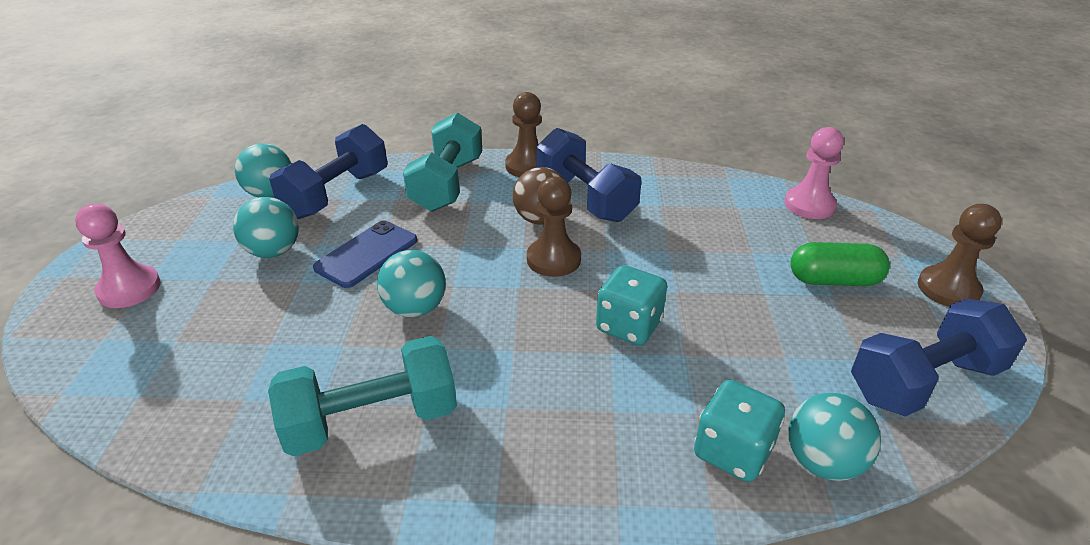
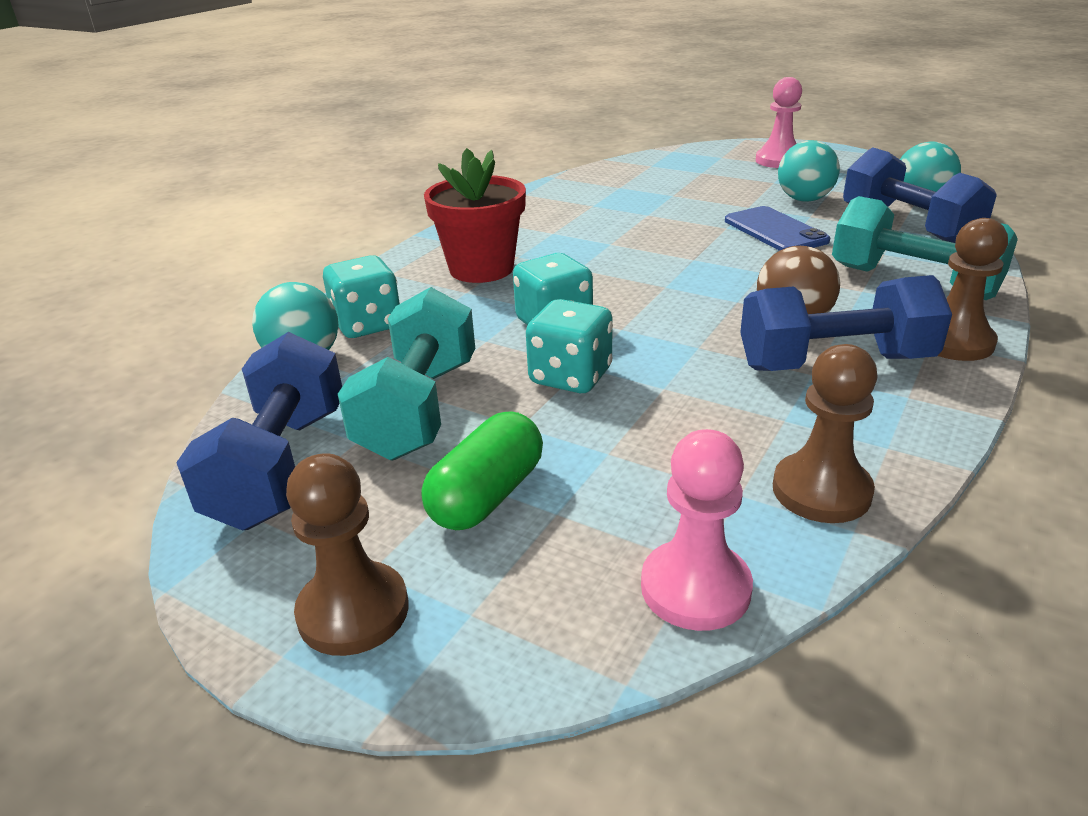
camera: 120 degrees right, 5 degrees down
(372, 420) = (557, 216): turquoise dumbbell -> turquoise dumbbell (418, 408)
(415, 308) = (671, 240): turquoise ball -> none
(553, 259) = (699, 311): brown pawn -> brown pawn (821, 491)
(557, 423) = (481, 269): none -> red flower pot
(694, 291) = (570, 377): none -> turquoise dice

